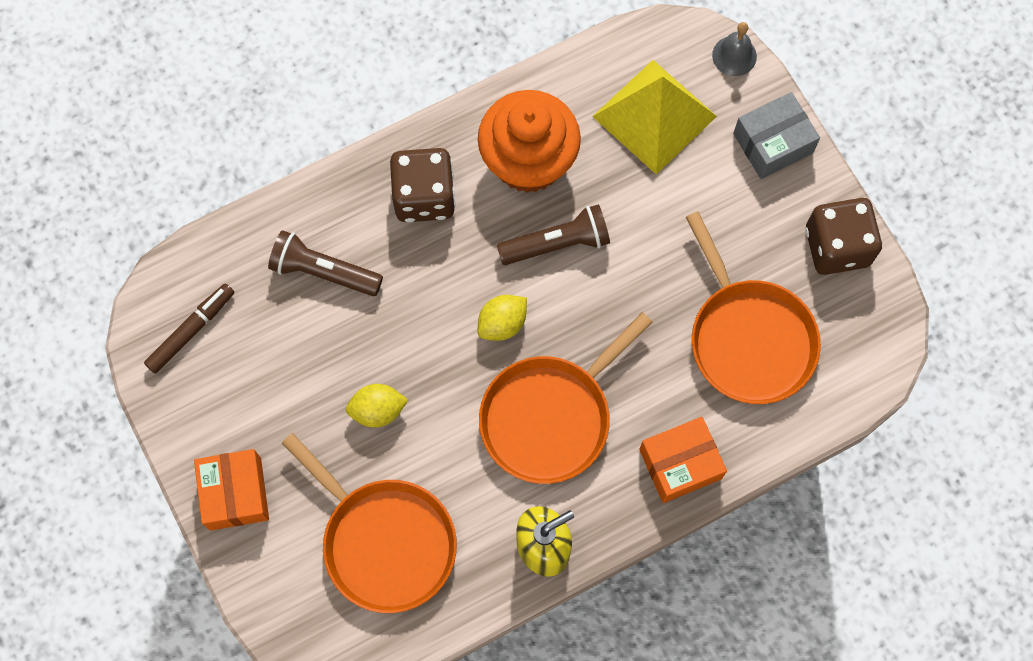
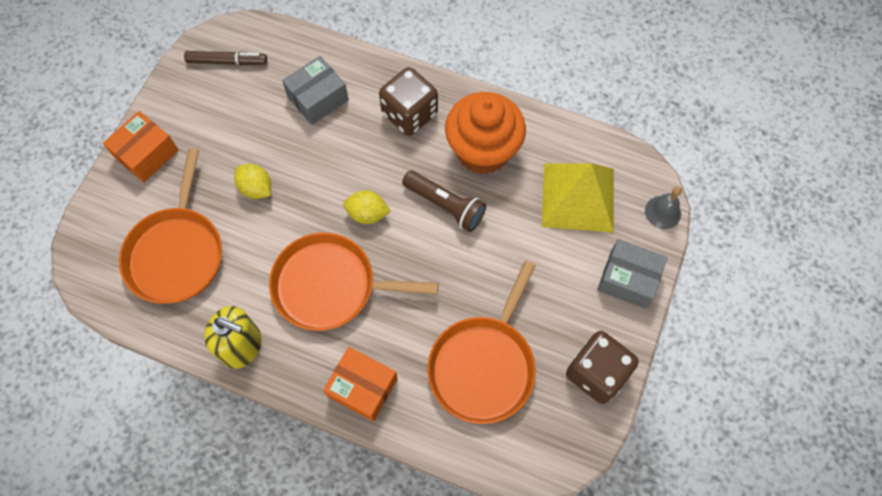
camera: 50 degrees right, 5 degrees down
(323, 271) = (318, 98): brown flashlight -> grey box

